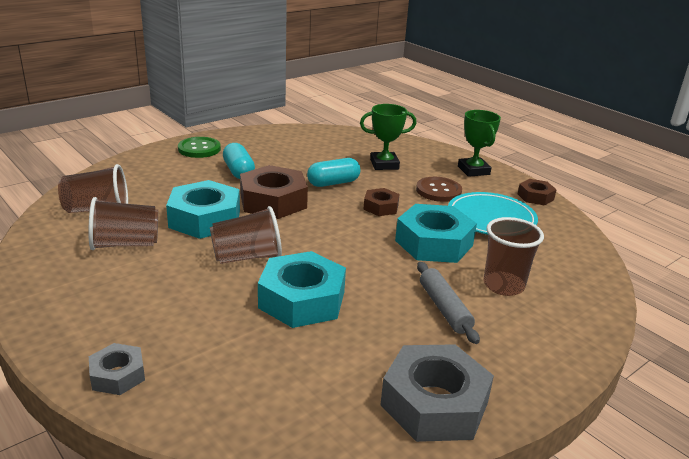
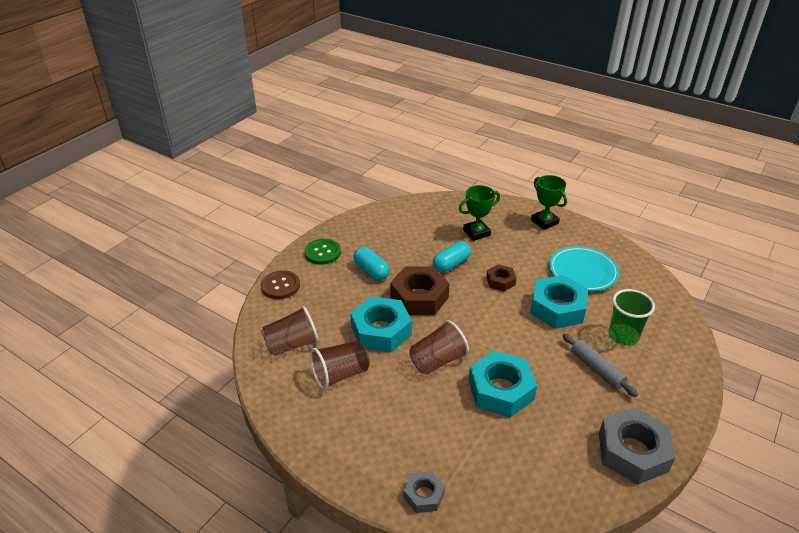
camera: 15 degrees left, 10 degrees up
(438, 191) = (531, 252): brown button -> brown button (280, 286)
(503, 285) = (623, 336): brown cup -> green cup
(535, 197) = (601, 239): brown nut -> none

